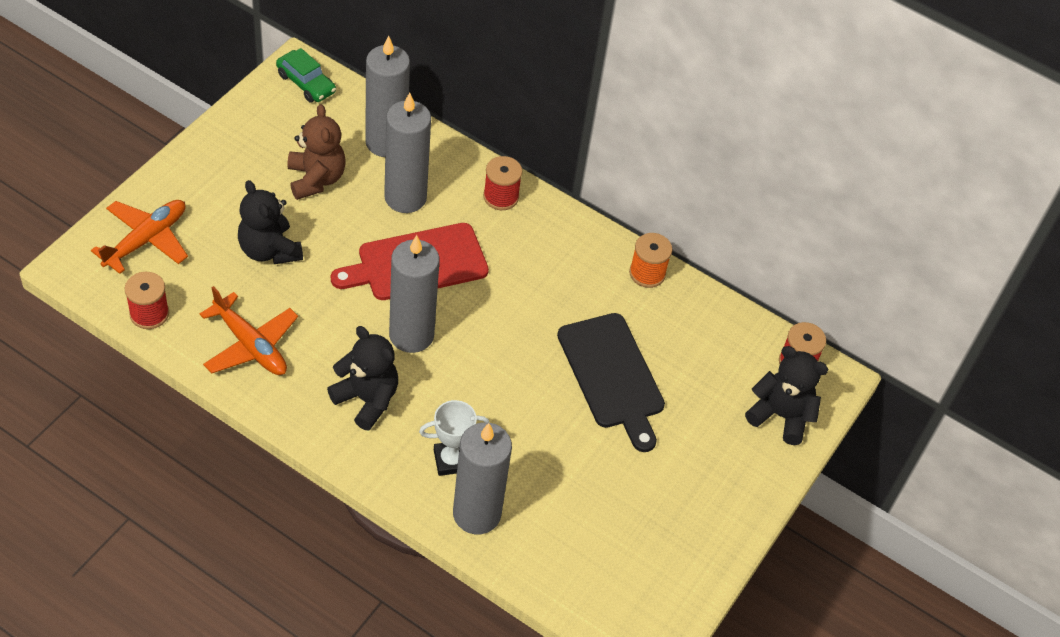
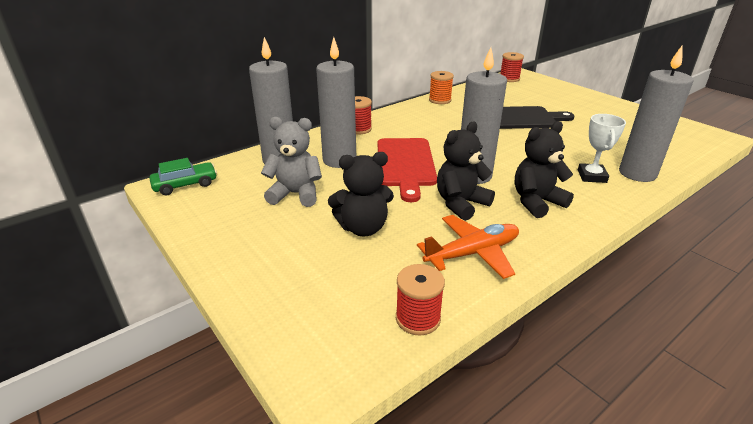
camera: 65 degrees left, 20 degrees down
(146, 239) = (310, 307): orange plane -> none
(316, 179) = (295, 194): brown teddy bear -> grey teddy bear
(780, 415) = (544, 86): black teddy bear -> black teddy bear (461, 204)

